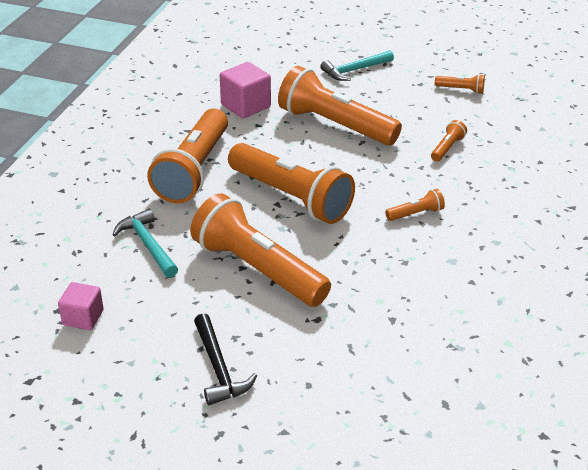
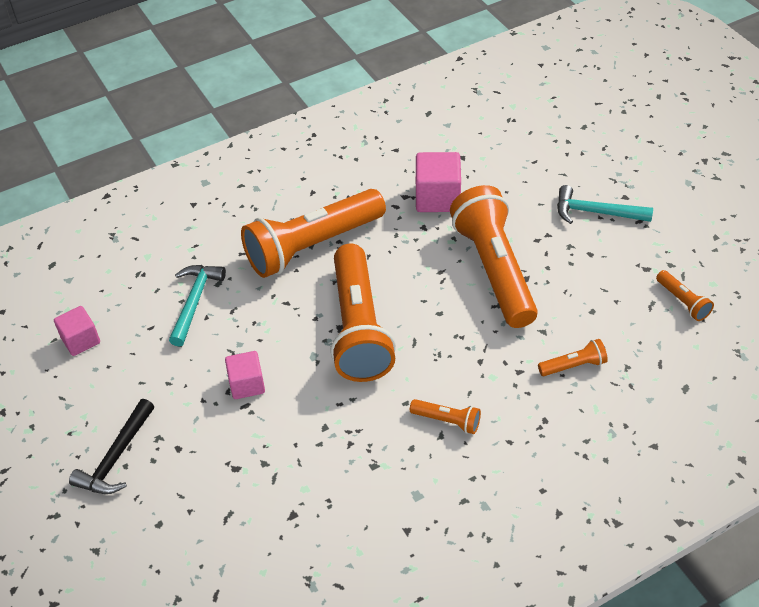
camera: 45 degrees right, 10 degrees up
(257, 269) = (247, 384): orange flashlight -> pink cube

